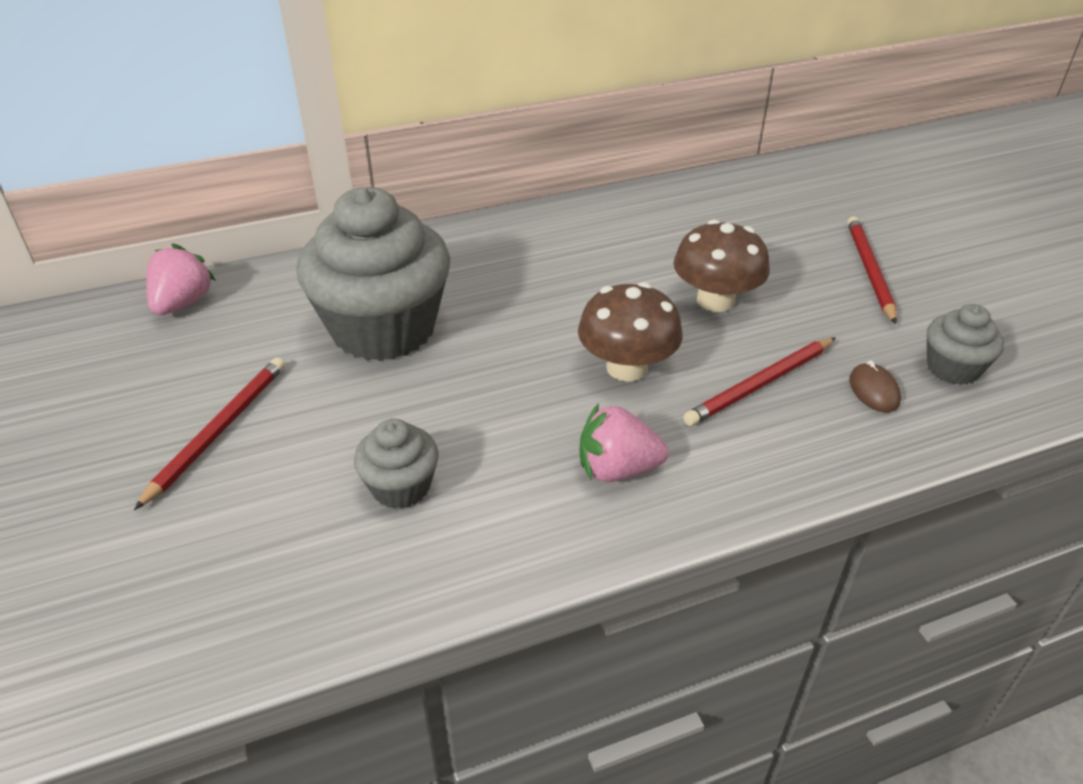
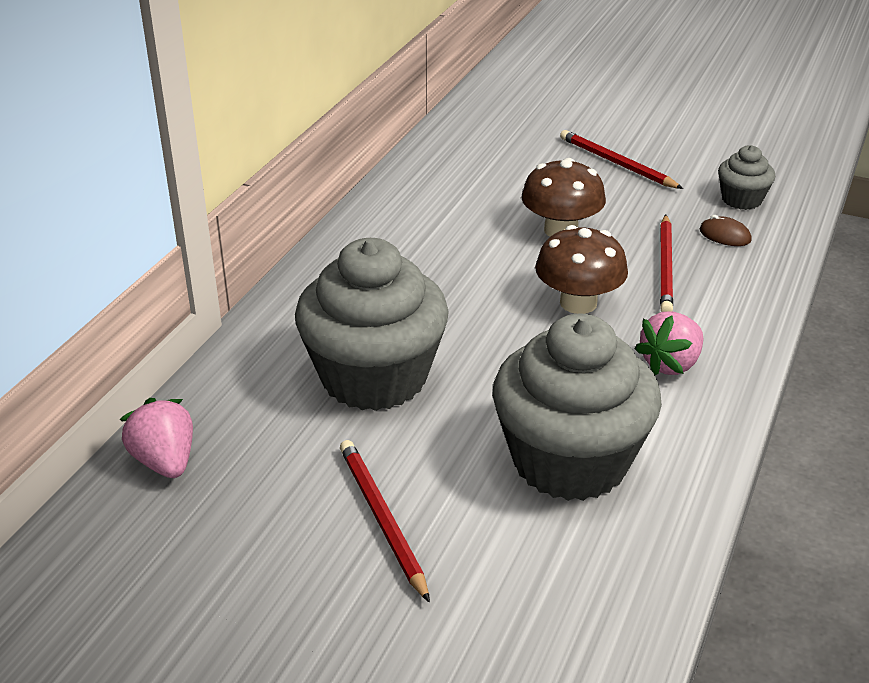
camera: 45 degrees left, 5 degrees down
(401, 487) = (570, 461): grey cupcake -> grey cupcake, size x2.15

